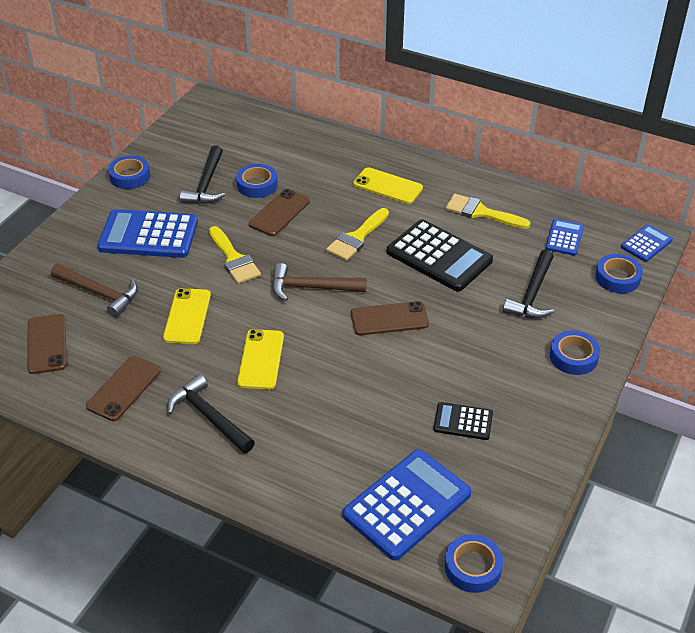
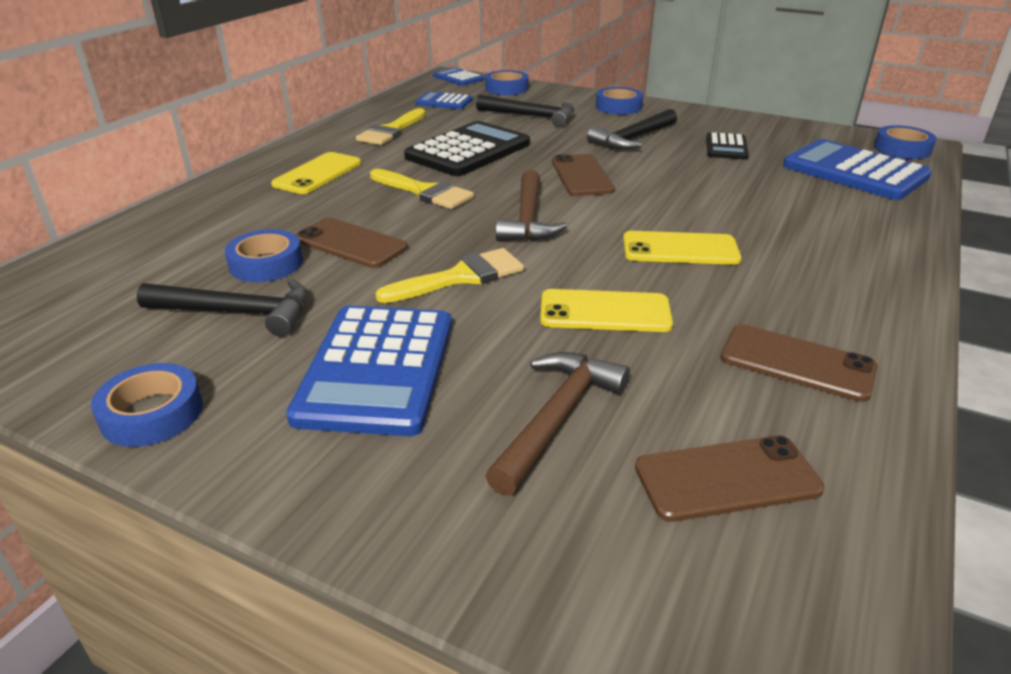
camera: 90 degrees left, 10 degrees down
(209, 417) = (809, 282): black hammer -> black hammer (633, 138)

